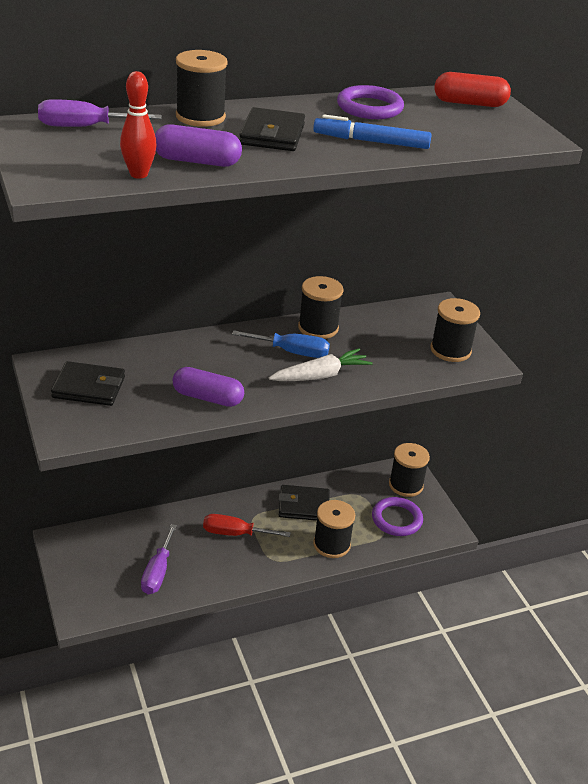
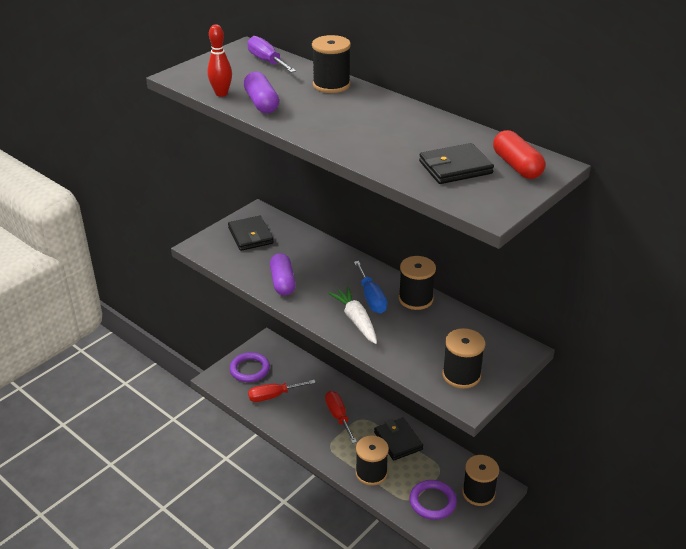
camera: 65 degrees right, 0 degrees up
(157, 572) = (273, 396): purple screwdriver -> red screwdriver
(272, 134) = (336, 112): black wallet -> black wallet (455, 167)
(320, 375) = (356, 320): white carrot -> white carrot turned 150 degrees counterclockwise
(369, 107) = (439, 131): purple ring -> purple ring (249, 369)
(371, 141) = (375, 146): blue marker -> none

